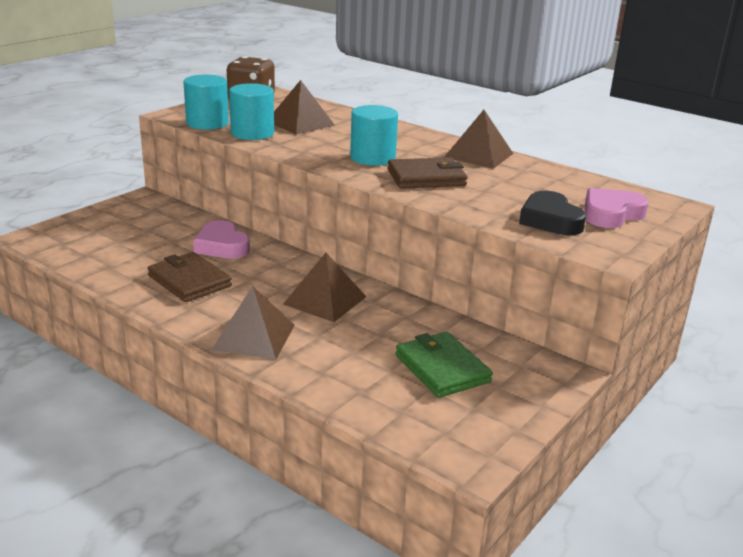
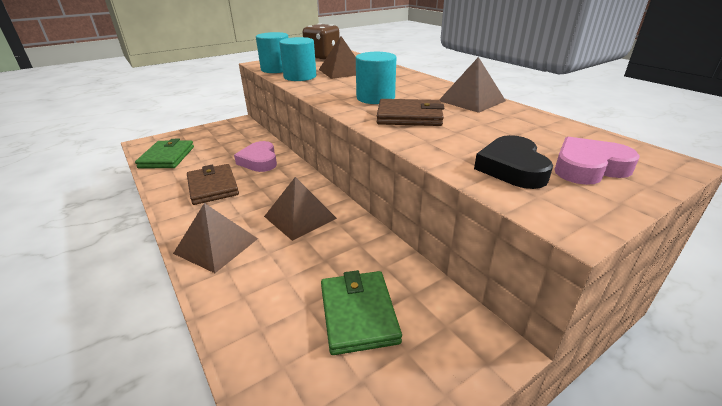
camera: 20 degrees right, 5 degrees up
(87, 253) = (167, 157): none -> green wallet

